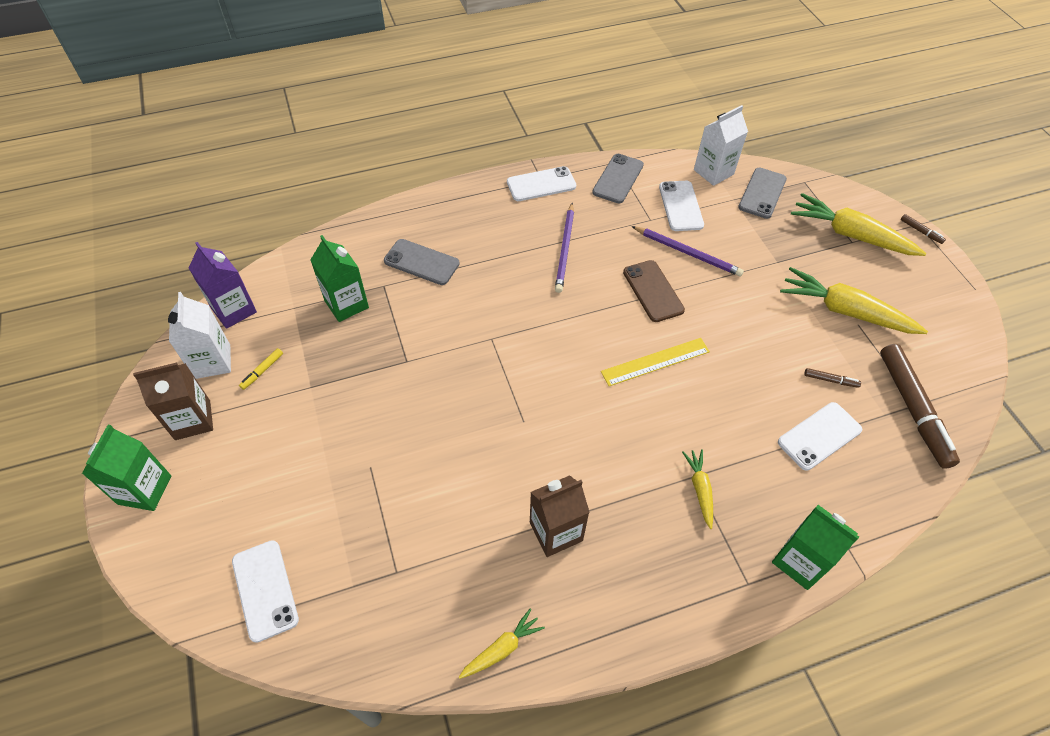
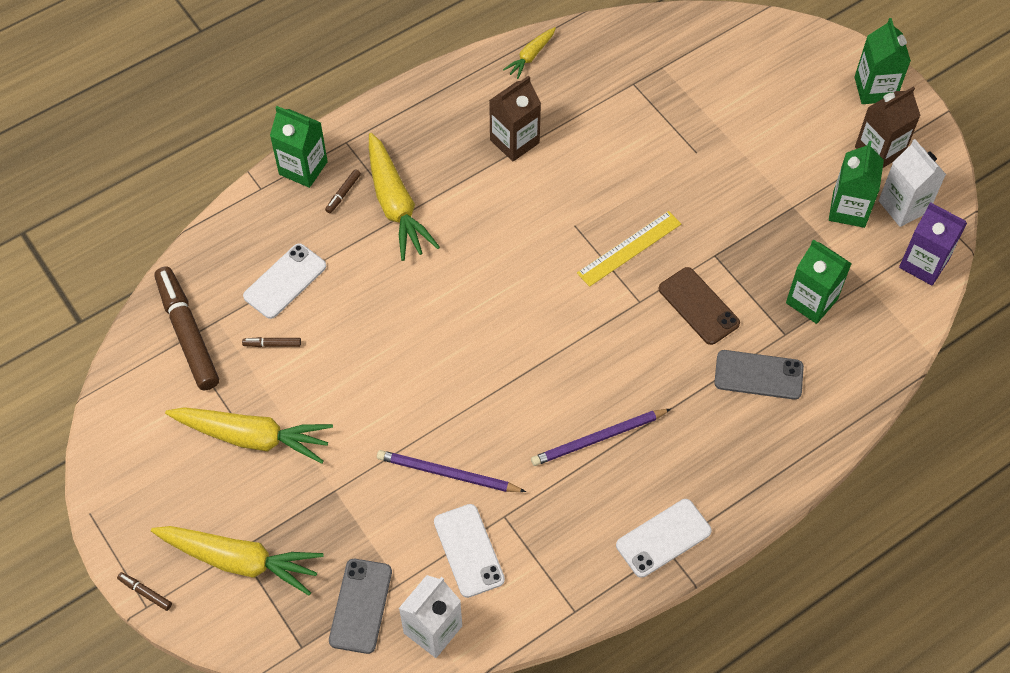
camera: 165 degrees right, 5 degrees up
(262, 371) = (849, 209): yellow marker -> green carton
(265, 590) = (728, 49): white phone -> none
(565, 249) = (598, 438): purple pencil -> purple pencil turned 105 degrees counterclockwise
(618, 179) = (563, 578): grey phone -> none
(653, 291) = (479, 406): brown phone -> brown phone (698, 306)
(655, 361) = (459, 319): yellow ruler -> yellow ruler (629, 248)
(700, 490) = (395, 204): yellow carrot -> yellow carrot, size x1.96
(755, 517) = (343, 194): none -> brown marker

